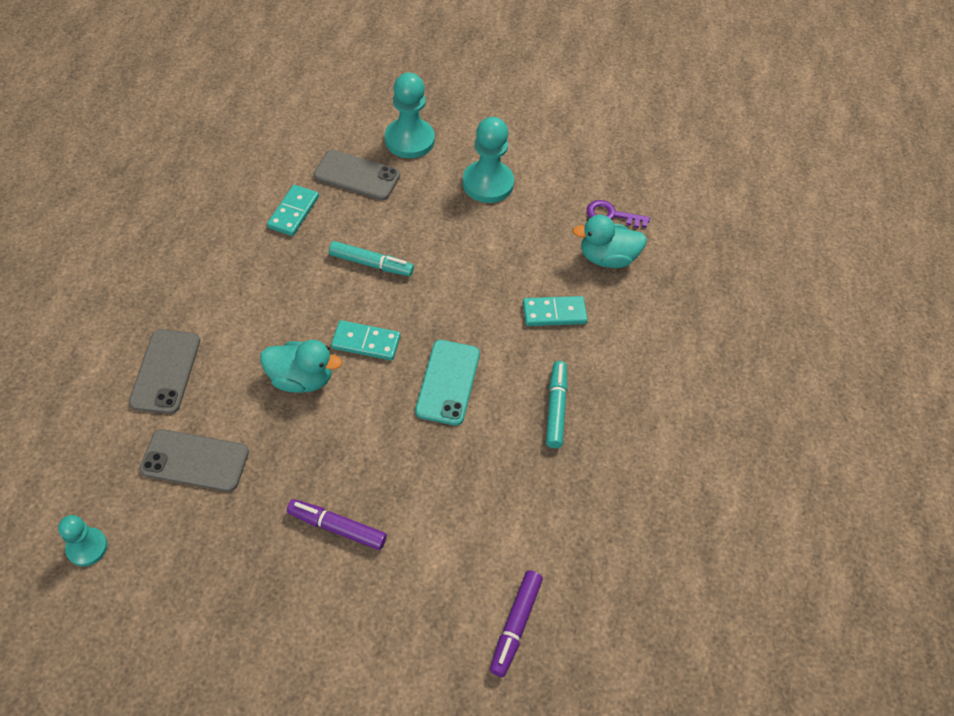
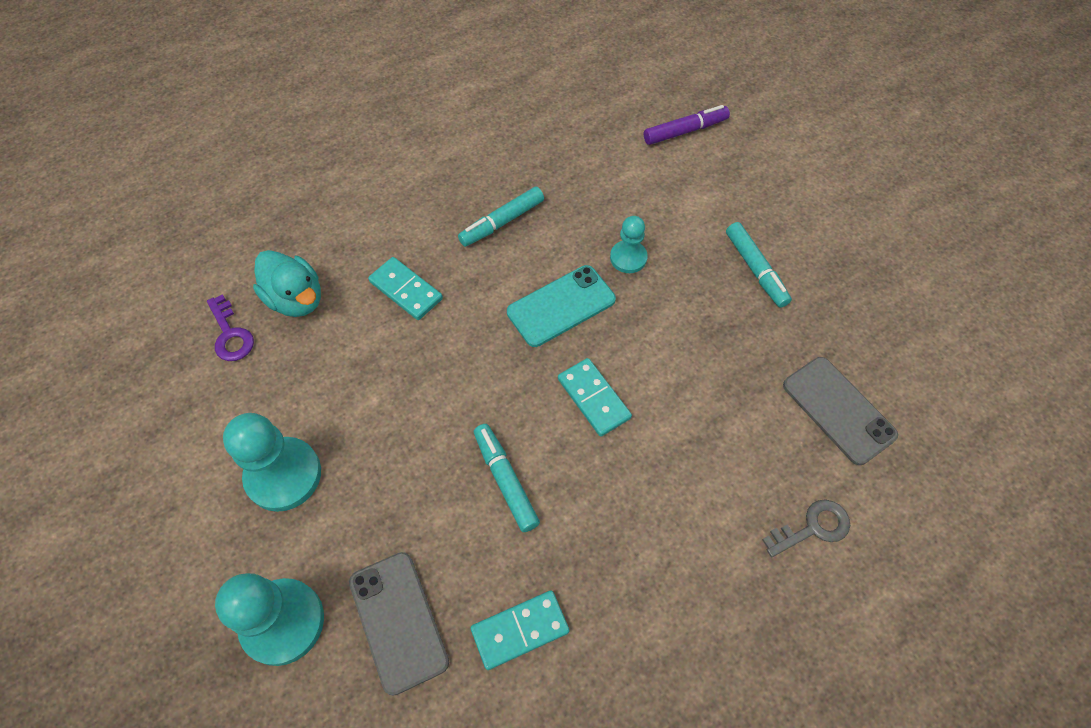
camera: 130 degrees left, 5 degrees up
(87, 547) = (978, 406): turquoise pawn -> turquoise pawn (628, 258)
(165, 371) = (812, 528): grey phone -> grey key
(301, 379) = (684, 411): turquoise duck -> none
(337, 528) = (755, 269): purple marker -> turquoise marker

